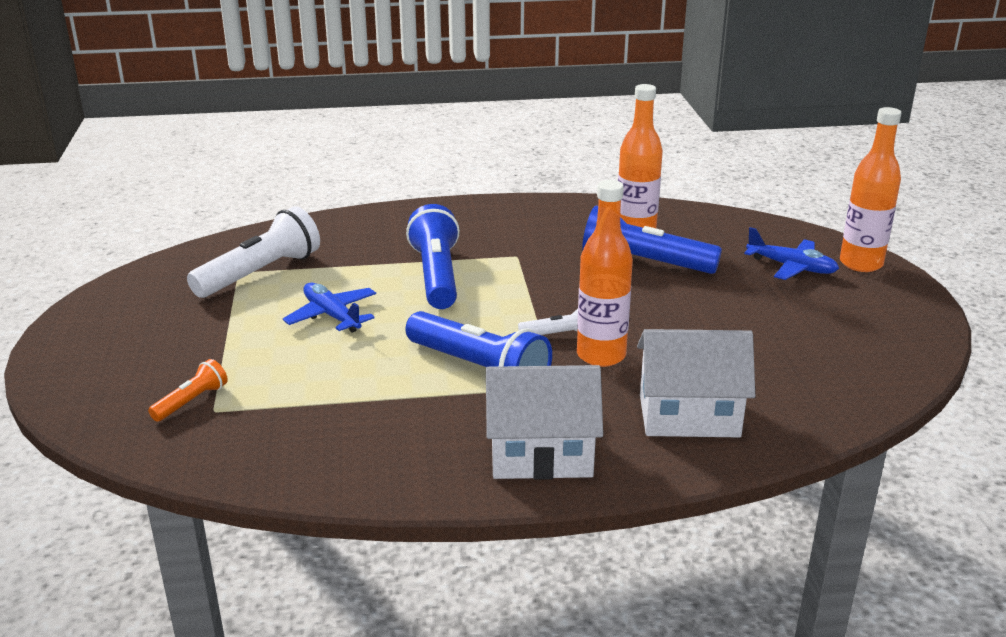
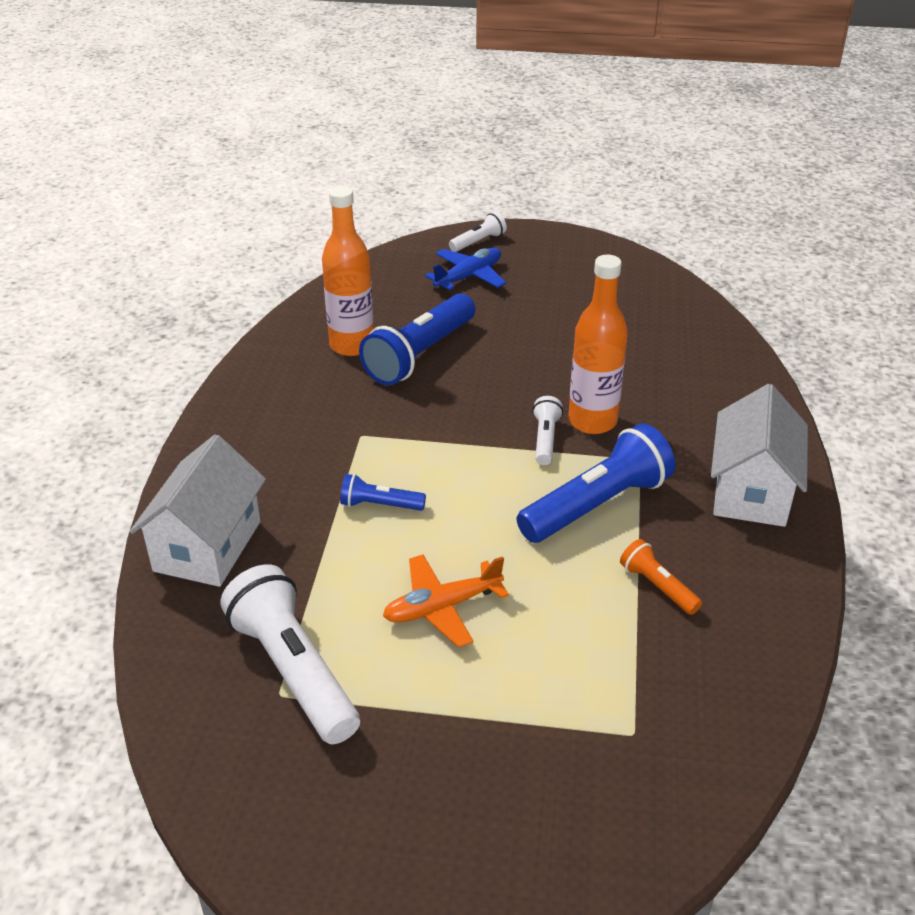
camera: 75 degrees left, 10 degrees up
(191, 401) = (609, 756): orange flashlight -> orange flashlight (657, 586)
(332, 316) = (442, 607): blue plane -> orange plane
(436, 276) = (380, 505): blue flashlight -> blue flashlight, size x0.50
(689, 416) = (703, 395): white house -> white house (207, 546)
(861, 264) = (478, 242): orange bottle -> white flashlight

